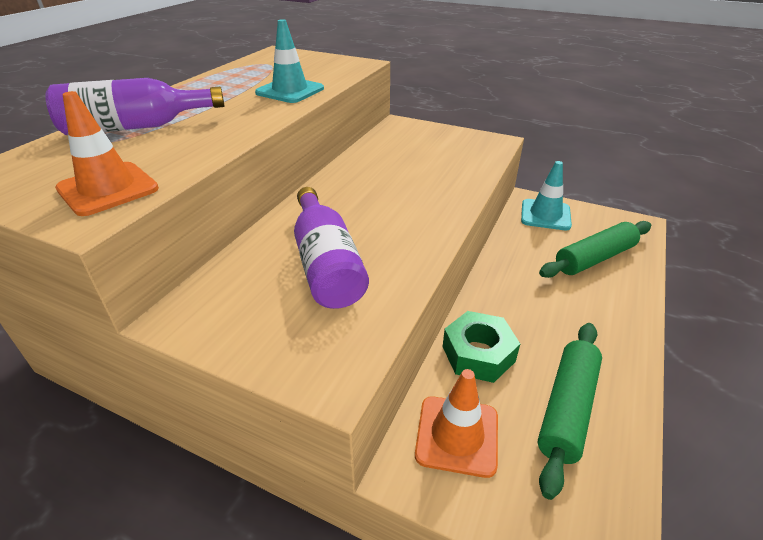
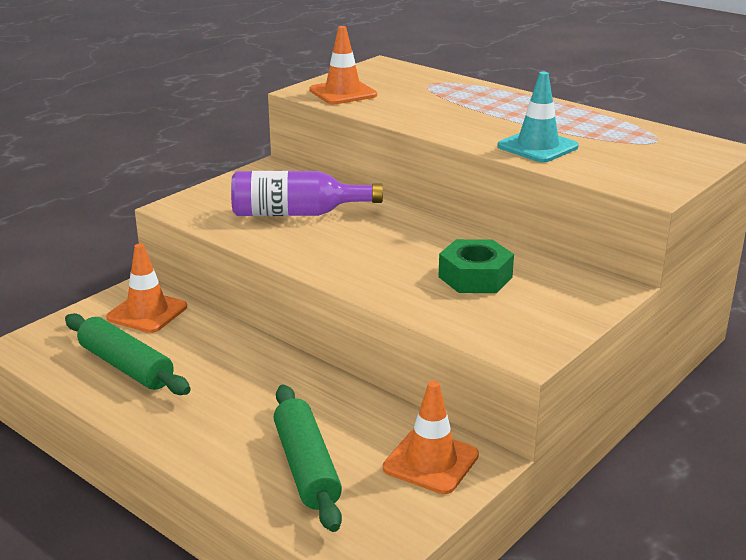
camera: 105 degrees right, 10 degrees down
(136, 127) = (456, 94): purple bottle -> none
(478, 354) = (213, 339): green nut -> green nut (475, 277)
(545, 215) = (431, 462): turquoise traffic cone -> orange traffic cone

